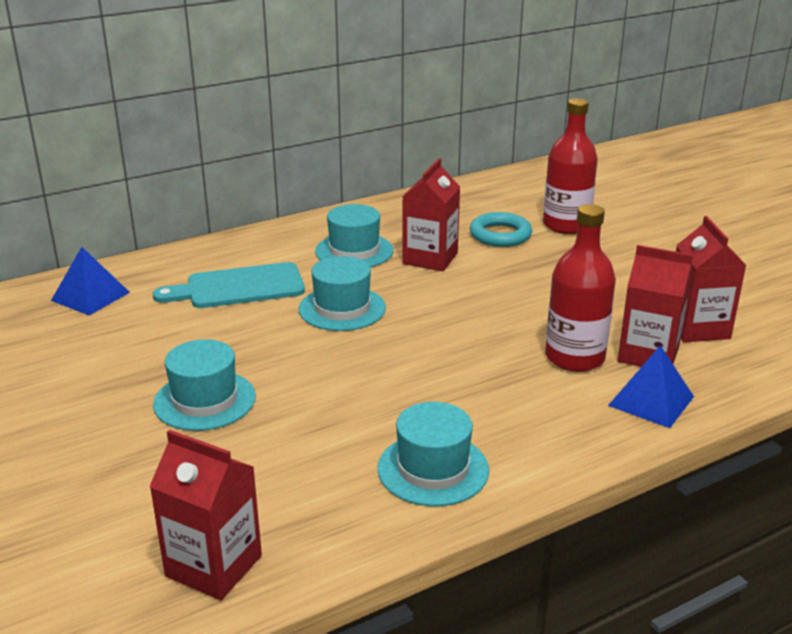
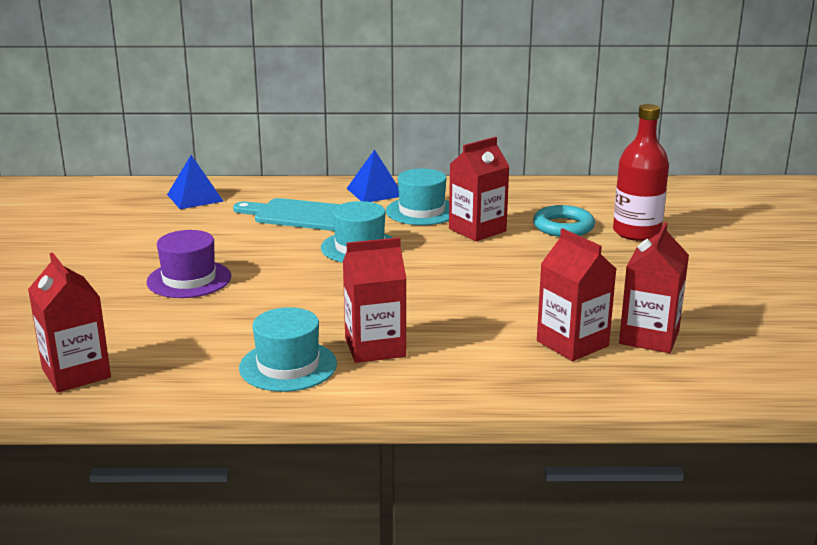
camera: 30 degrees right, 5 degrees down
(204, 400) = (189, 279): turquoise hat -> purple hat
(489, 417) = (375, 347): none -> red carton
(574, 357) = (502, 328): red bottle -> none
(651, 401) = (526, 375): blue pyramid -> blue pyramid (375, 192)

